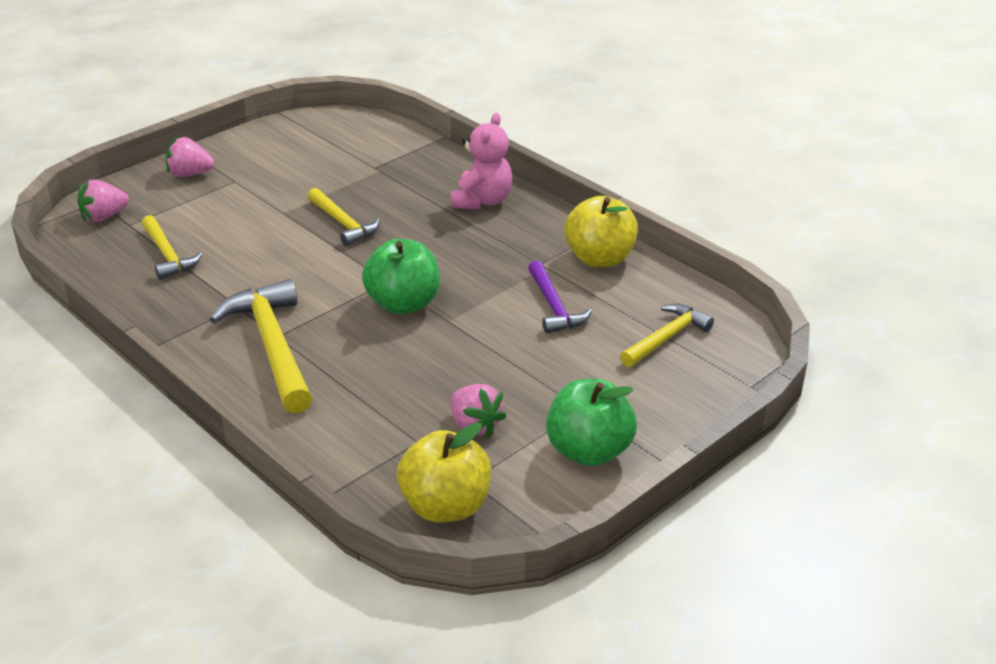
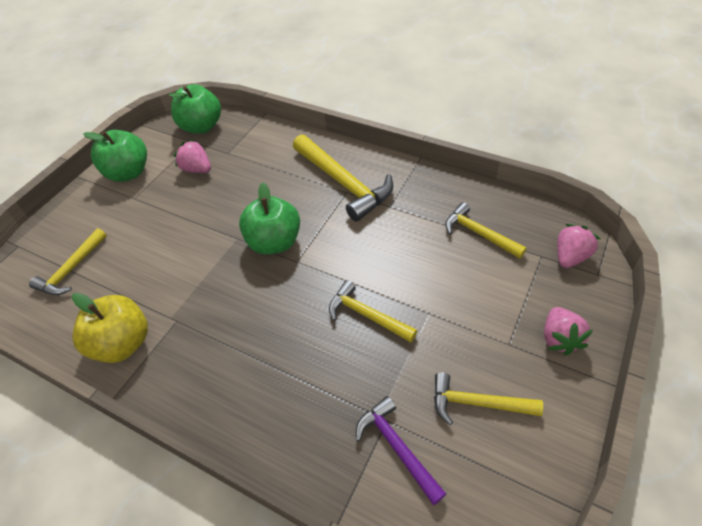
camera: 165 degrees right, 15 degrees up
(189, 174) = (559, 338): pink strawberry -> pink strawberry turned 105 degrees clockwise
(296, 159) = (477, 403): none -> yellow hammer
(445, 506) = (201, 127): yellow apple -> green apple
(482, 201) = (249, 396): pink teddy bear -> none
(554, 306) = (159, 274): purple hammer -> purple hammer (397, 448)

